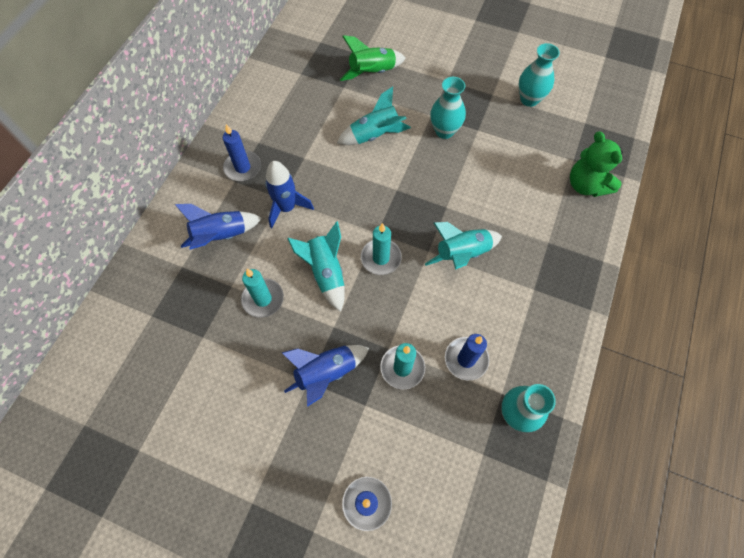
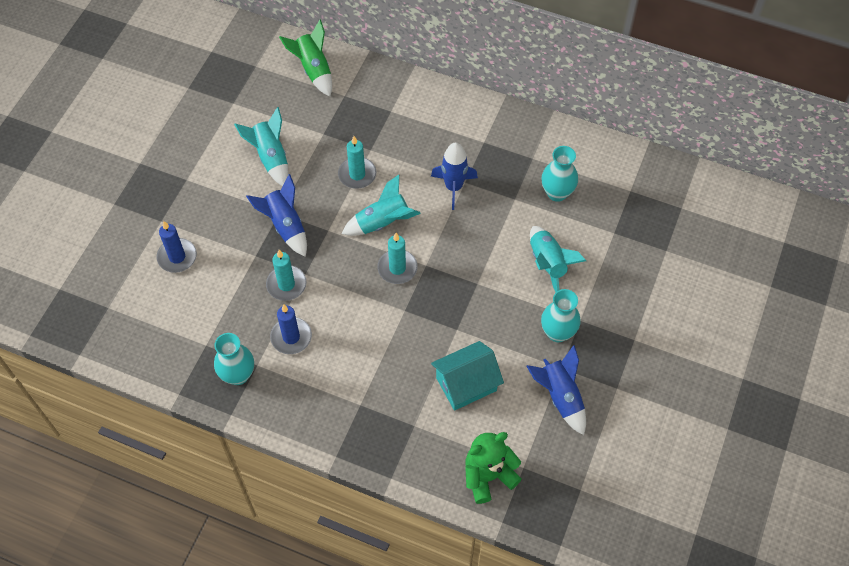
camera: 90 degrees right, 5 degrees down
(221, 236) = (422, 137): blue rocket -> blue rocket (560, 397)
(242, 167) = (500, 147): blue candle -> none
(372, 72) = (638, 261): green rocket -> green rocket (314, 70)
(462, 254) = (401, 341): turquoise rocket -> turquoise rocket (271, 157)
(501, 200) = (466, 384): none -> turquoise house
(529, 99) = (612, 429): turquoise vase -> turquoise vase (557, 193)

